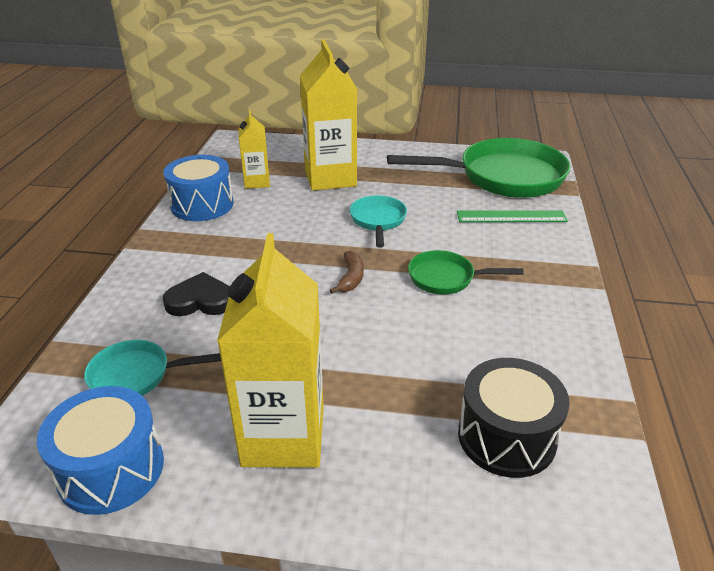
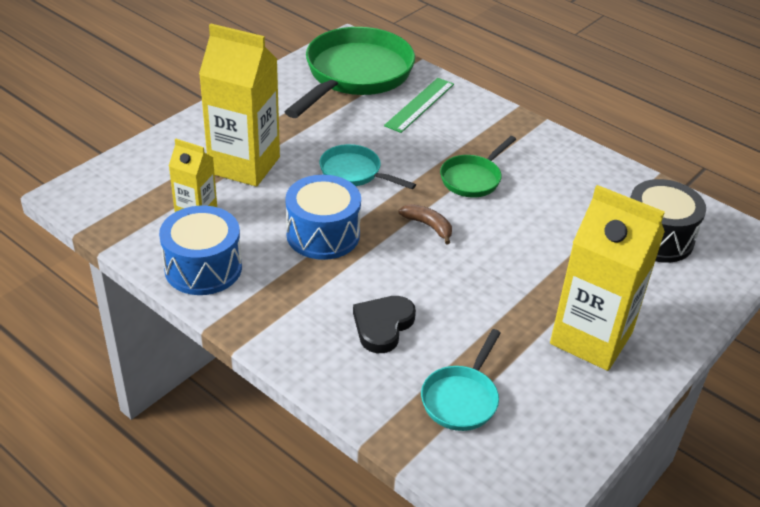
camera: 60 degrees left, 5 degrees up
(111, 469) = (566, 443): blue drum -> blue drum (323, 234)

